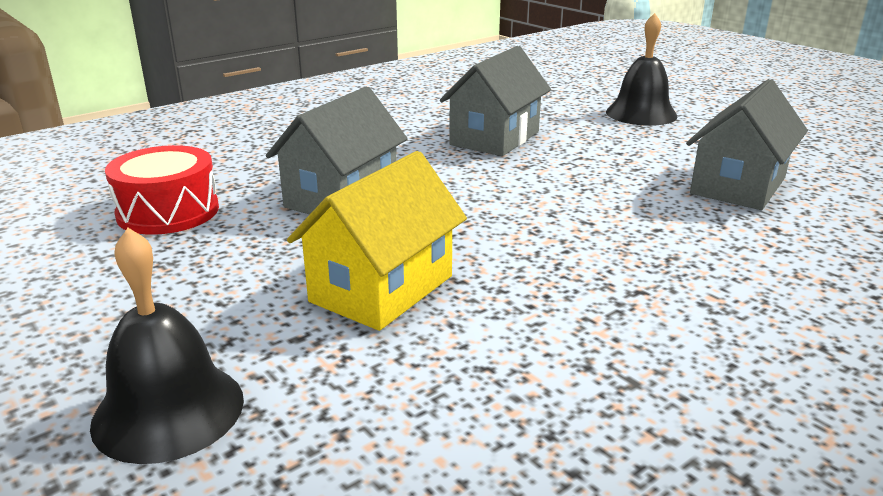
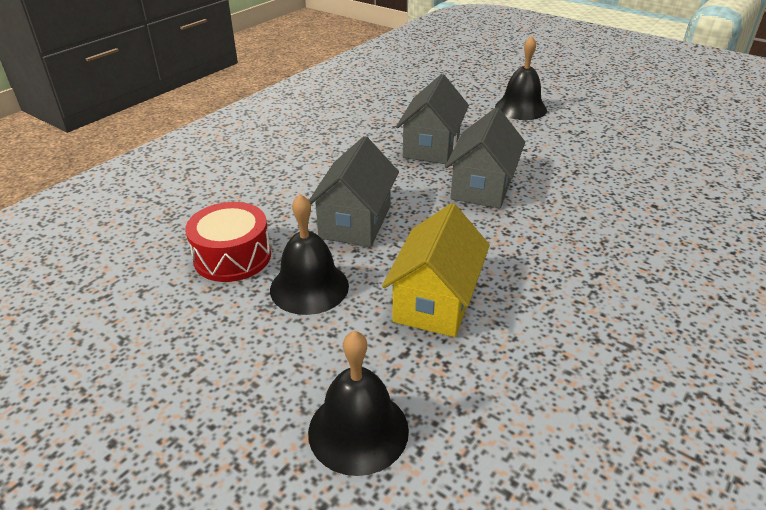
camera: 15 degrees left, 10 degrees up
(233, 252) = (309, 287): none -> black bell
(738, 186) = (615, 170): grey house -> grey house (482, 187)

